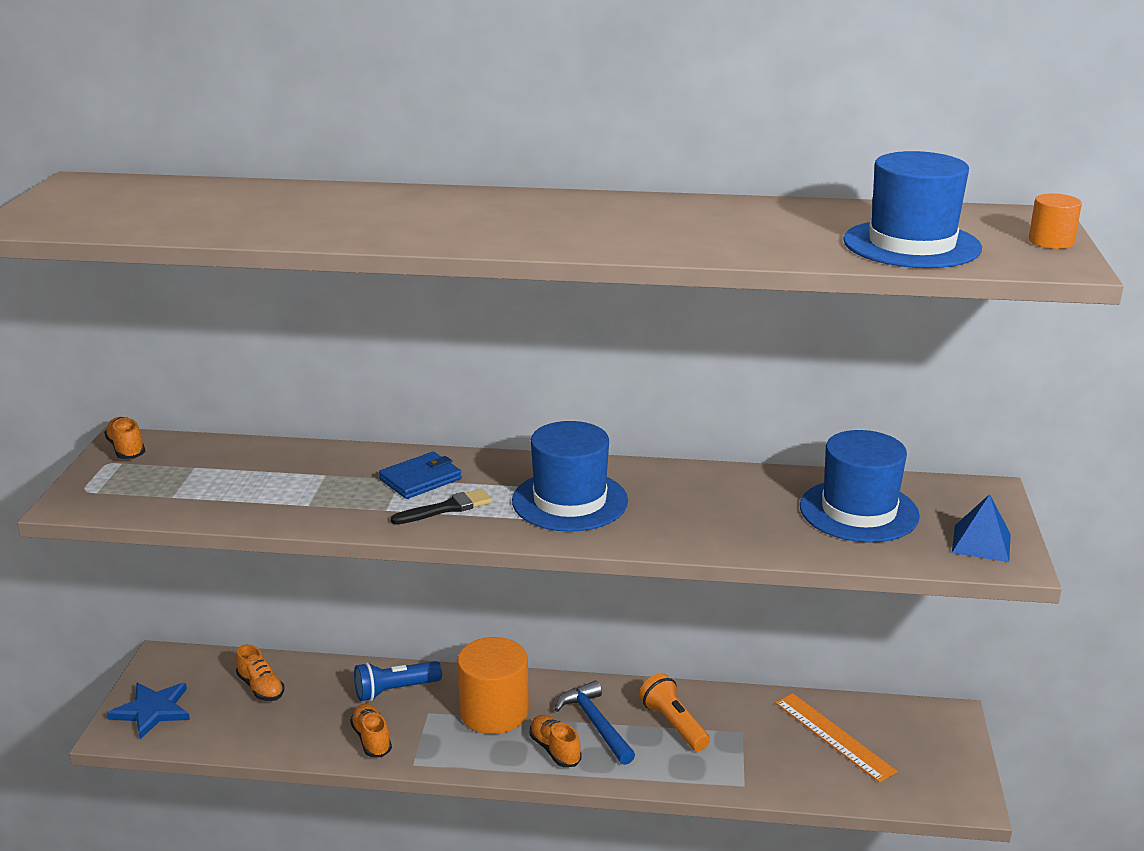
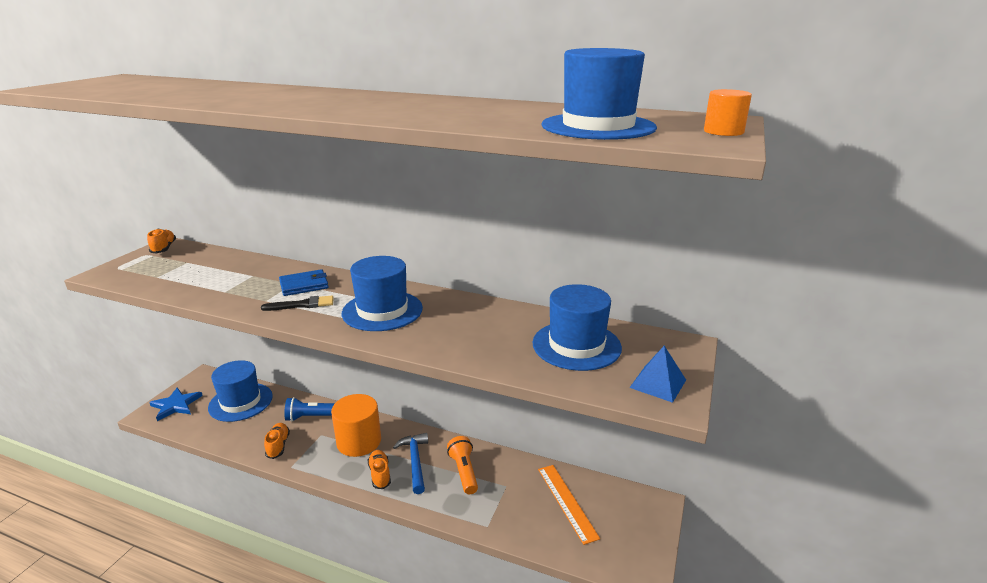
camera: 15 degrees right, 0 degrees up
(261, 688) = (240, 402): orange shoe -> blue hat

